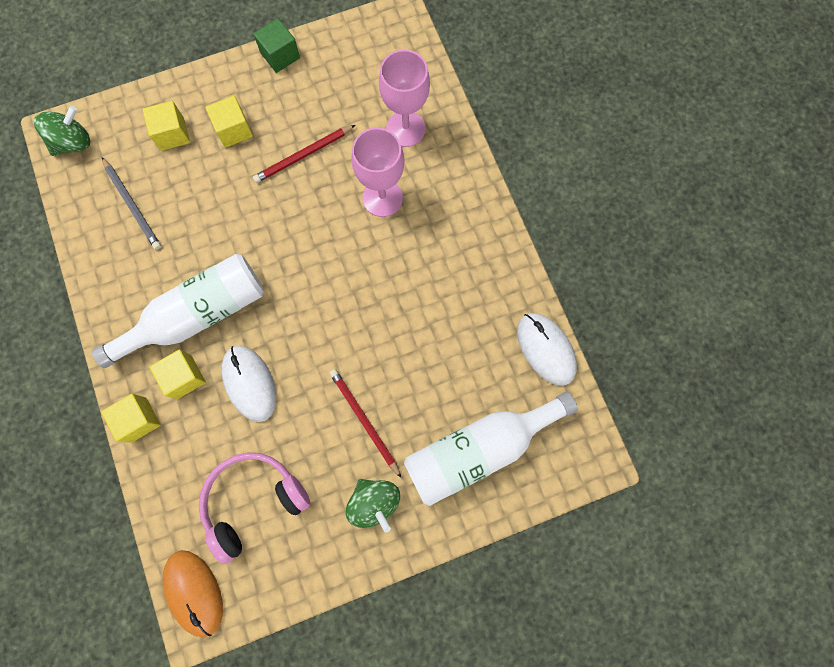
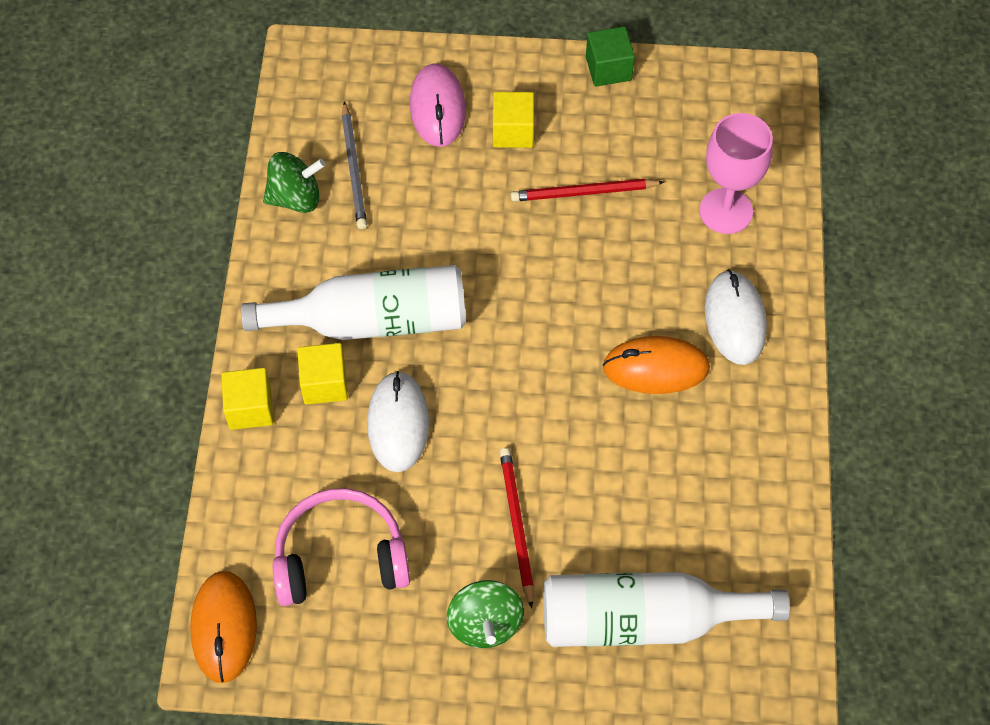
camera: 25 degrees right, 15 degrees down
(73, 143) = (318, 73): green spinning top -> green spinning top (296, 198)
(172, 134) = (437, 108): yellow cube -> pink mouse
(382, 198) = (659, 279): pink goblet -> none
(408, 264) = (655, 368): none -> orange mouse
(546, 349) = (786, 540): white mouse -> white mouse (735, 319)

